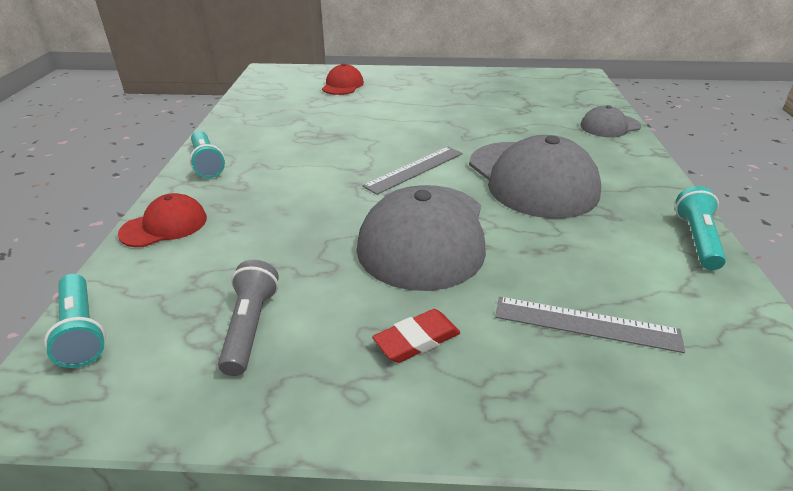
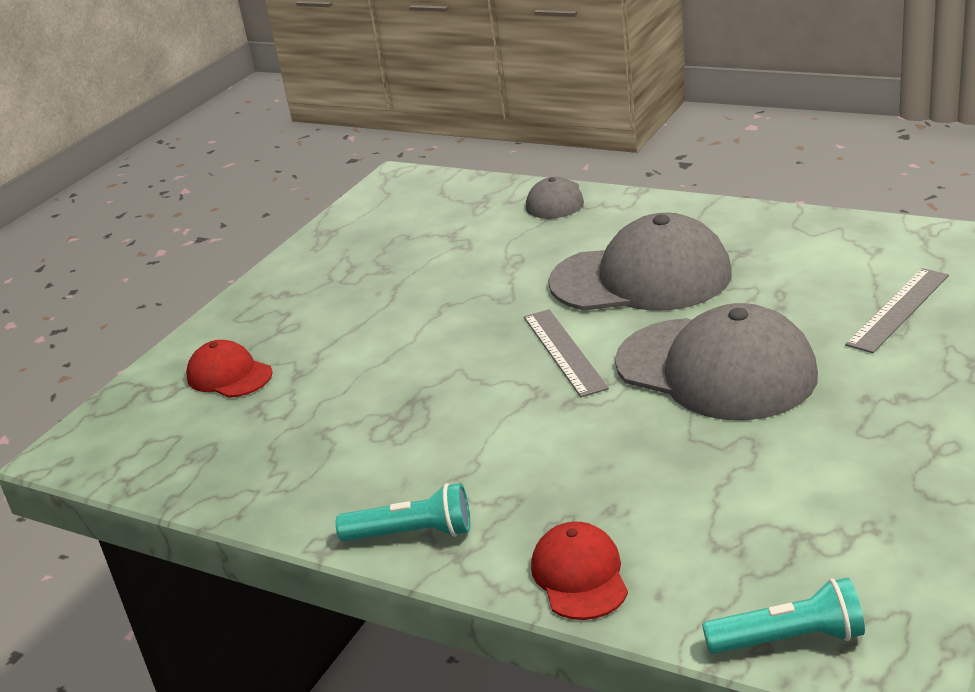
camera: 60 degrees left, 5 degrees down
(250, 327) = (830, 505): grey flashlight -> none
(417, 340) = (888, 402): red eraser -> none
(696, 239) = (804, 222): turquoise flashlight -> none

